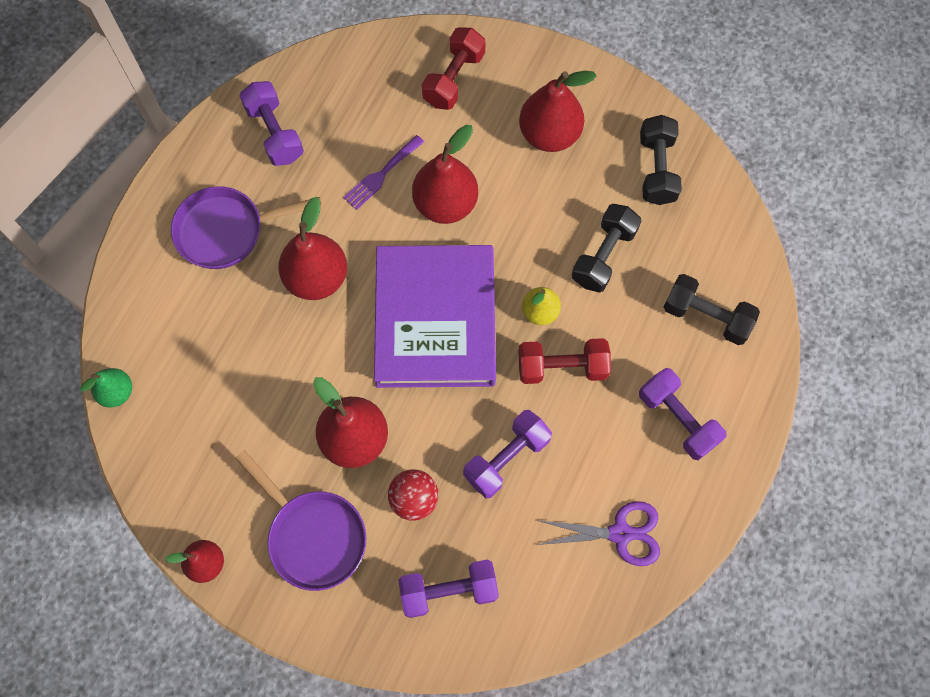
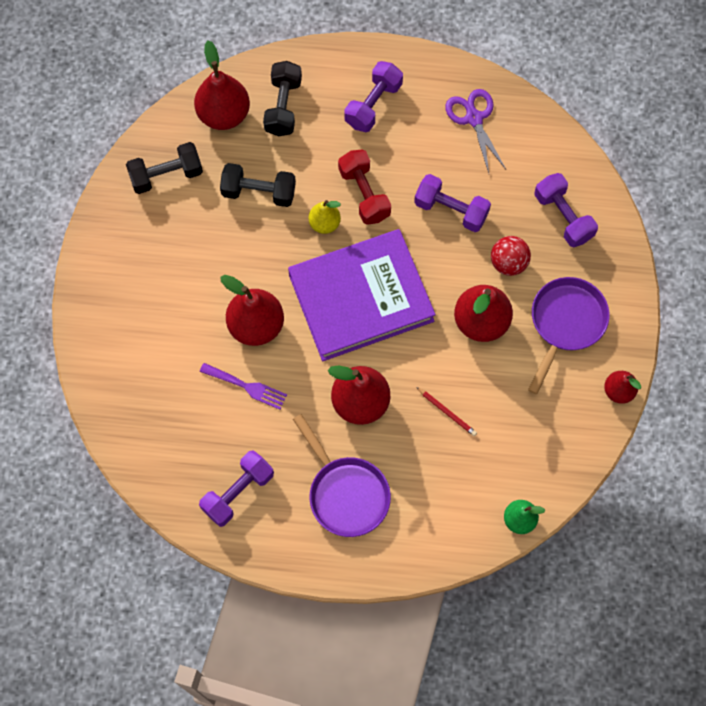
camera: 110 degrees left, 0 degrees up
(267, 362) = (447, 412): none -> red pencil
(454, 79) = (132, 361): red dumbbell -> none
(549, 134) = (161, 266): red pear -> red pear (224, 114)

